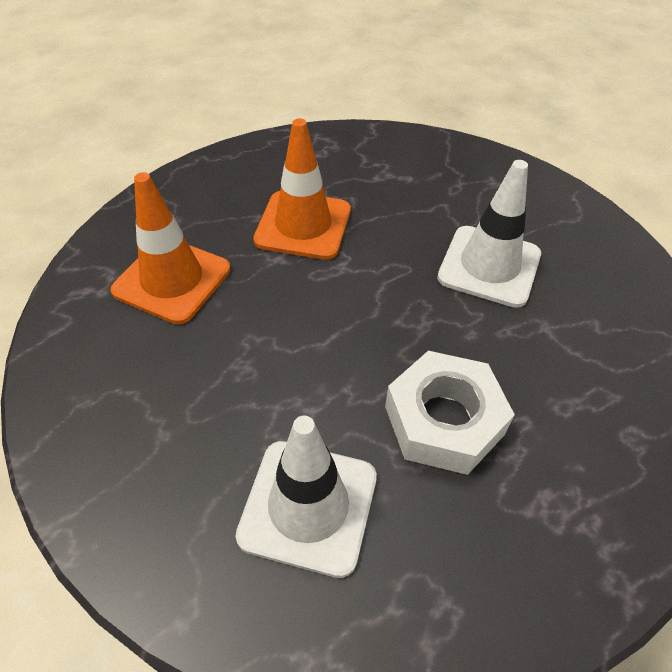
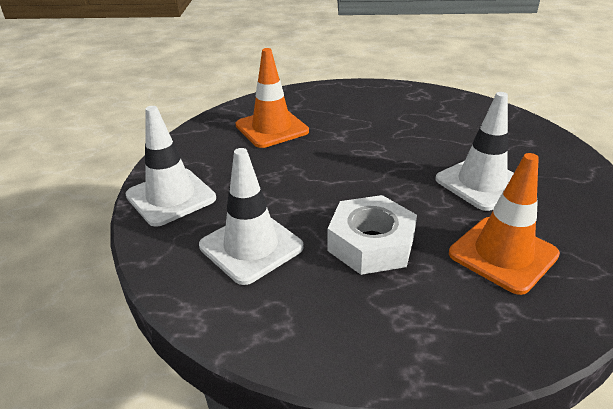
camera: 35 degrees right, 15 degrees down
(122, 480) = (171, 197): none -> white traffic cone
(303, 225) = (370, 127): orange traffic cone -> orange traffic cone (503, 254)

